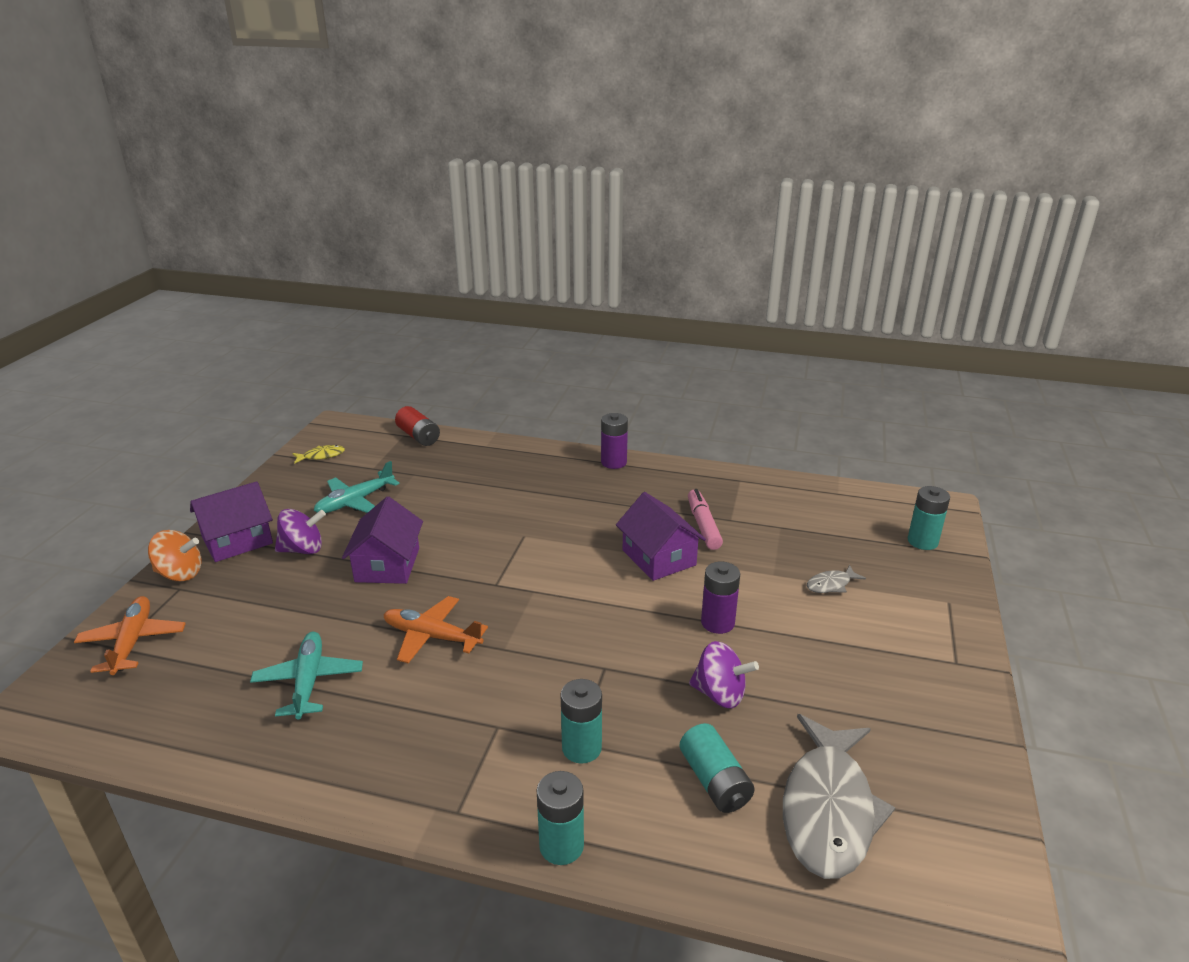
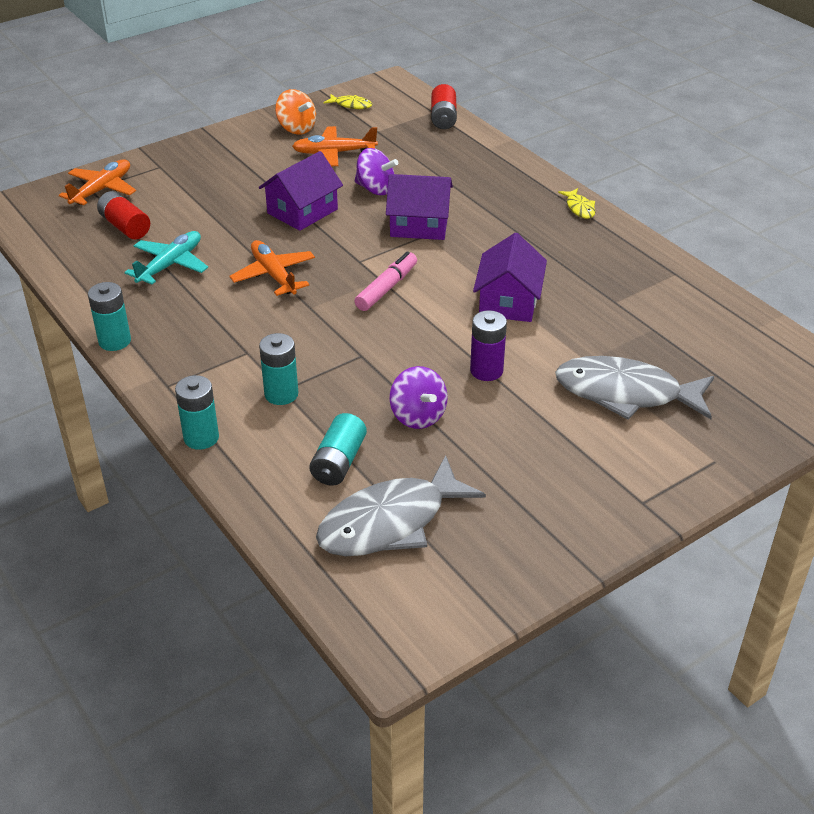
camera: 40 degrees right, 10 degrees up
(180, 574) = (169, 156): orange spinning top -> orange spinning top (296, 128)
(208, 667) = (125, 226): none -> red battery
(237, 540) = (226, 148): purple house -> purple house (419, 225)
(303, 549) = (260, 174): purple spinning top -> purple spinning top (375, 189)
(355, 501) = (334, 153): turquoise plane -> orange plane
(613, 462) = (579, 208): purple battery -> yellow fish
(703, 525) = (583, 295): pink marker -> pink marker (386, 288)
(831, 585) = (625, 393): grey fish -> grey fish, size x2.34
(922, 541) = (774, 406): turquoise battery -> turquoise battery (114, 341)

